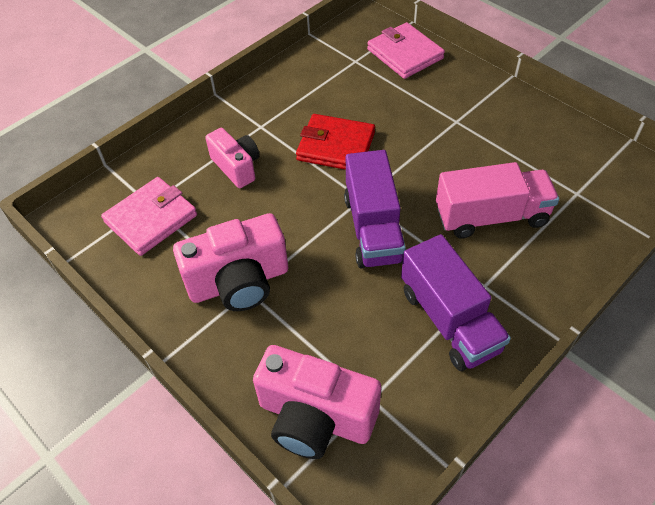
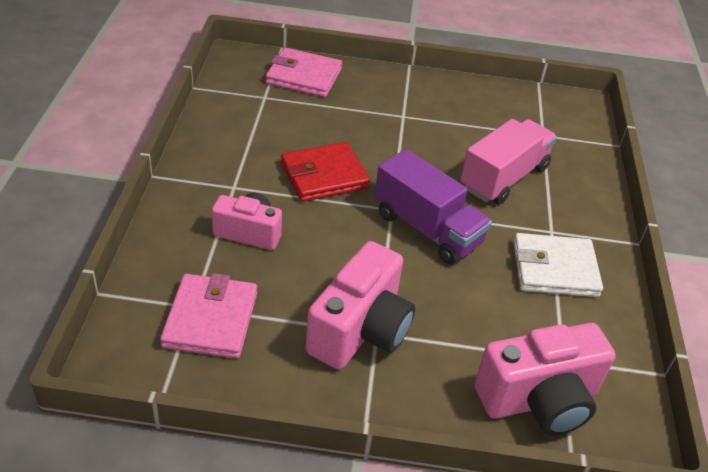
camera: 45 degrees left, 10 degrees down
(449, 320) = (554, 269): purple truck -> white wallet

